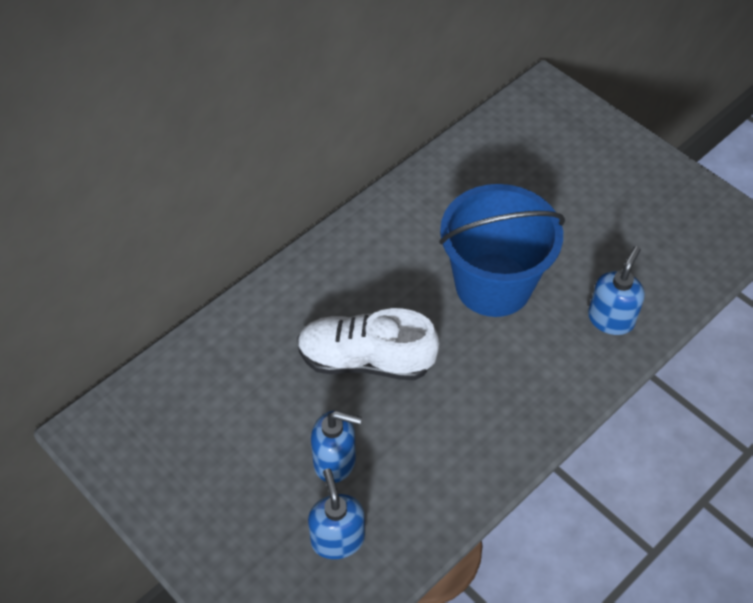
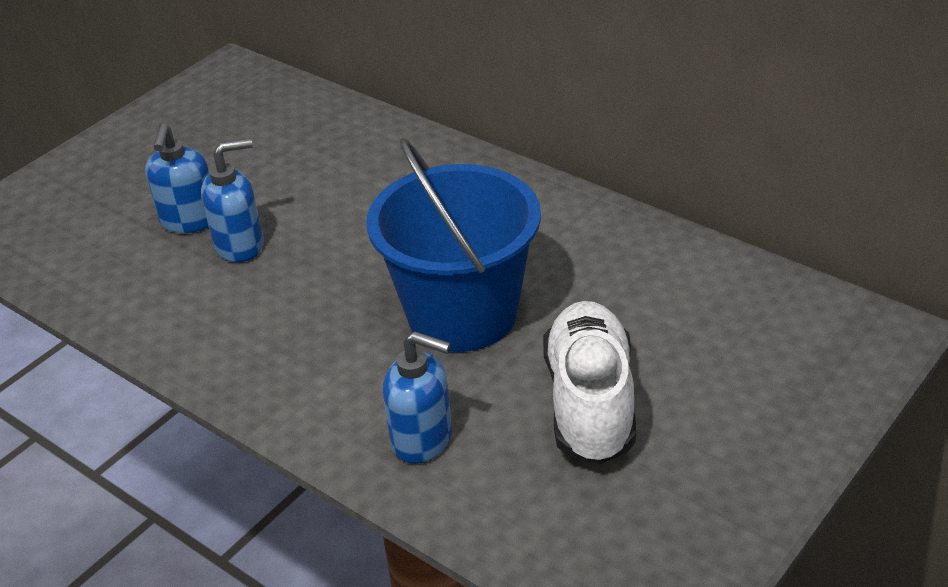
camera: 85 degrees right, 15 degrees down
(337, 539) = (94, 236): blue soap dispenser -> blue soap dispenser (240, 245)
(366, 360) = (327, 223): white shoe -> white shoe (590, 403)

